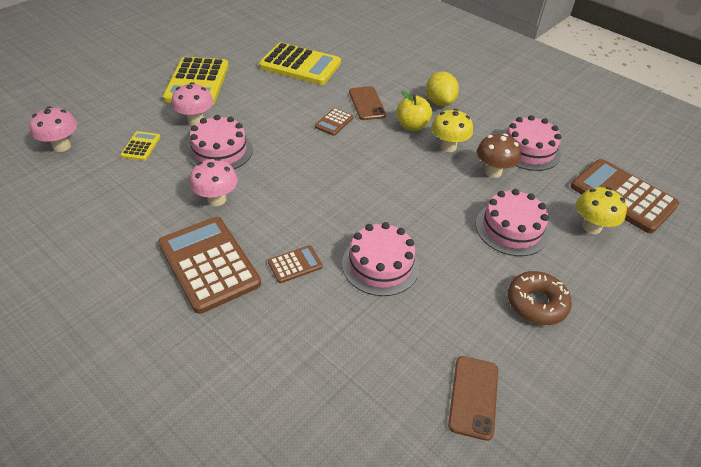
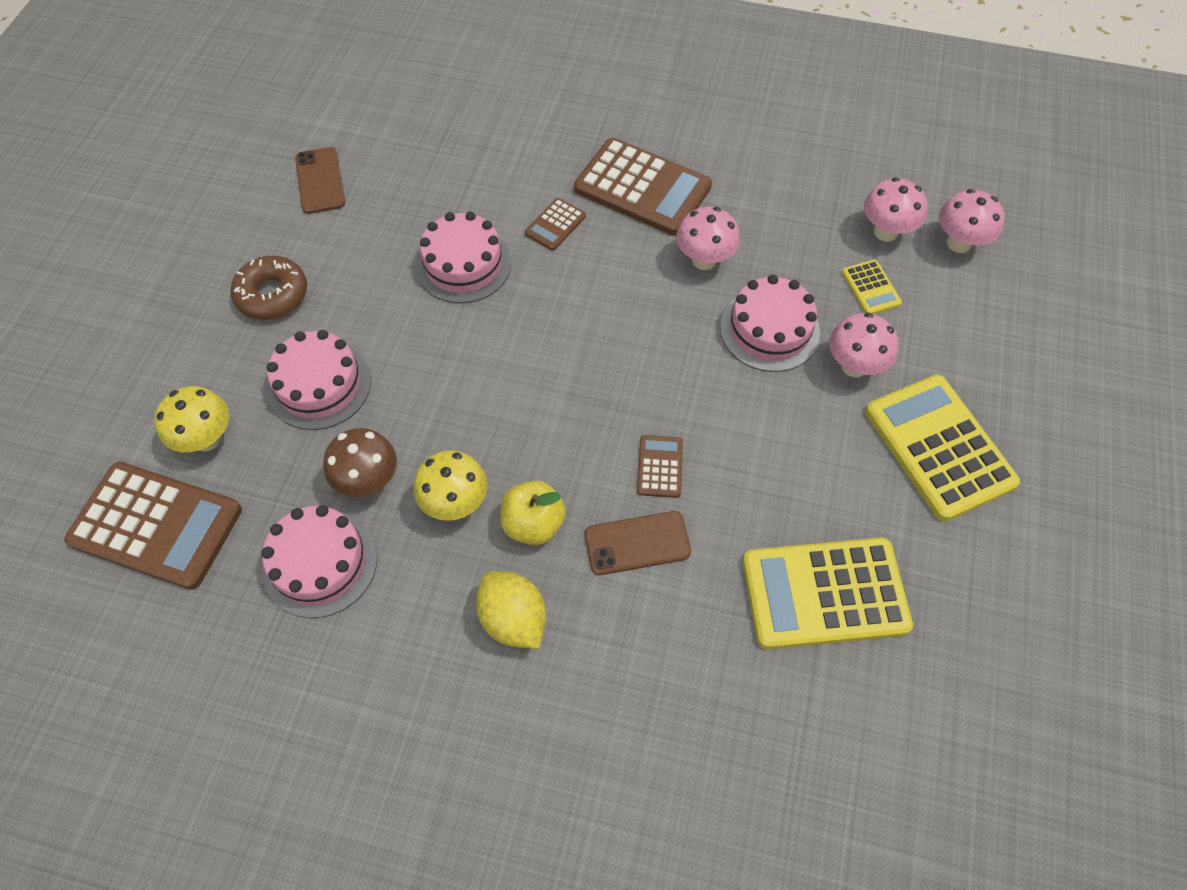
camera: 155 degrees right, 15 degrees up
(91, 168) = (885, 231): none -> pink mushroom
(367, 103) = (637, 543): brown phone -> brown phone turned 60 degrees counterclockwise

